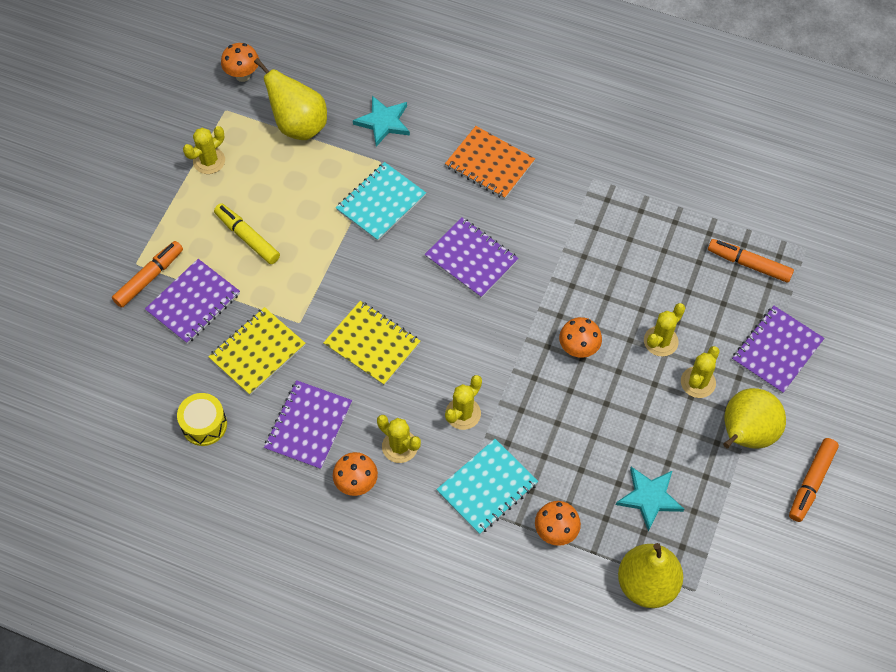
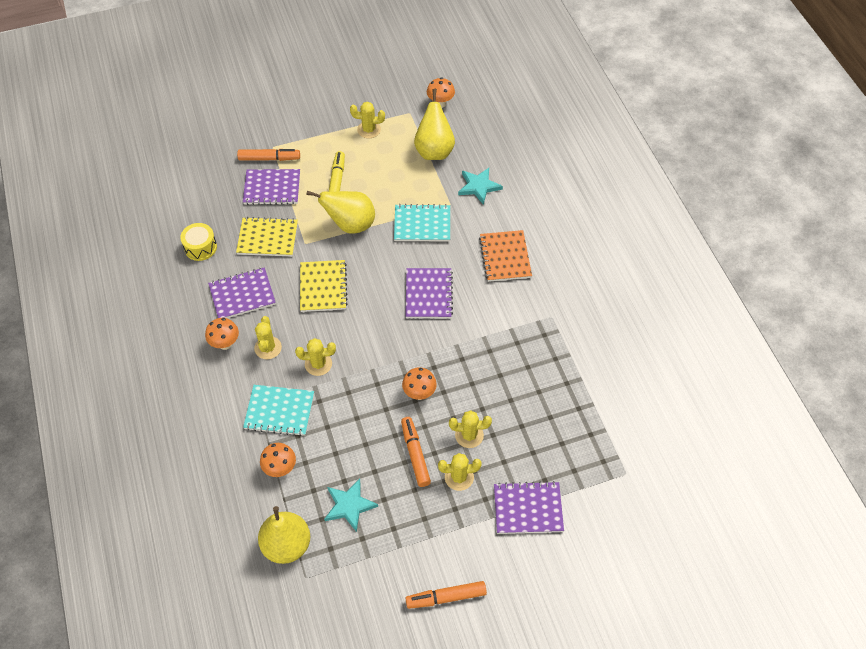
camera: 50 degrees right, 5 degrees down
(745, 434) = (446, 532): yellow pear -> yellow pear (350, 225)
(748, 264) = (578, 447): orange marker -> orange marker (415, 454)

